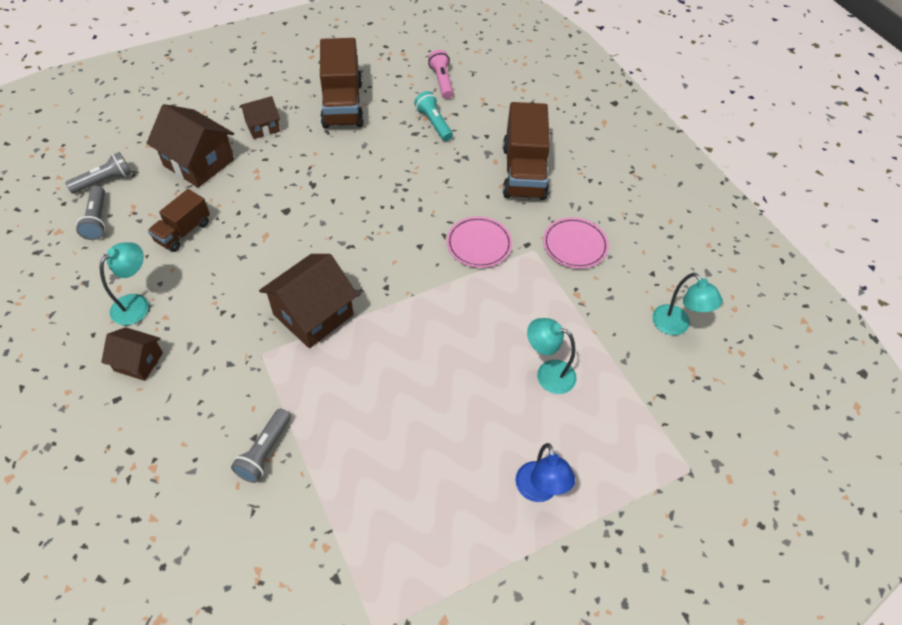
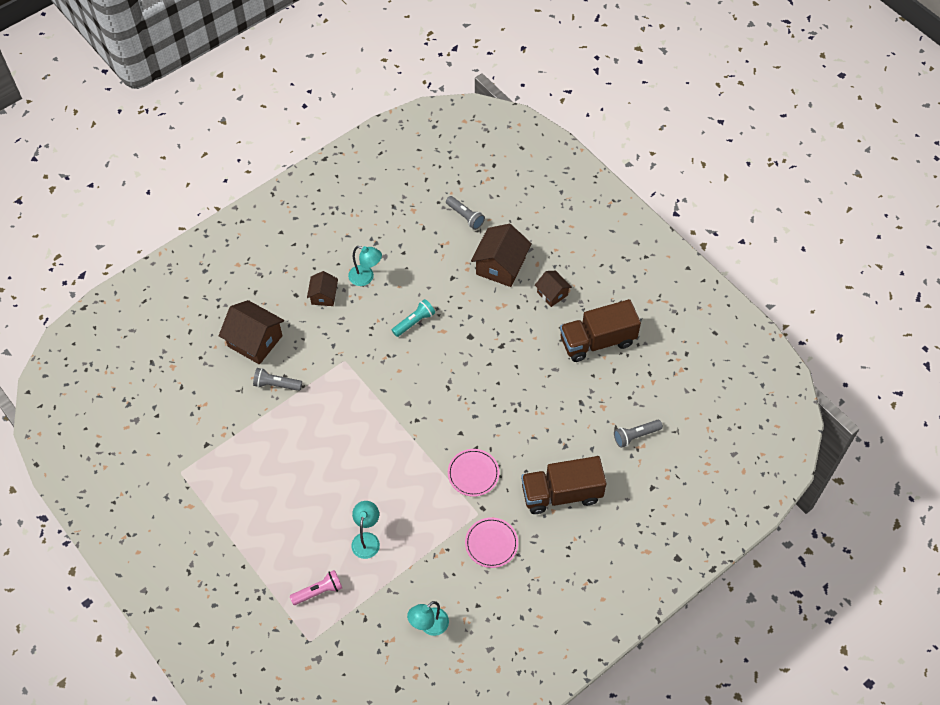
camera: 80 degrees right, 5 degrees up
(97, 220) = (429, 227): grey flashlight -> grey flashlight (635, 436)
(183, 232) = (432, 281): brown truck -> none
(313, 314) = (382, 381): brown house -> brown house (255, 341)
(434, 123) = (598, 414): turquoise flashlight -> turquoise flashlight (414, 322)
(442, 81) = (654, 409): pink flashlight -> pink flashlight (318, 591)
(539, 491) = (278, 546): blue lamp -> none

